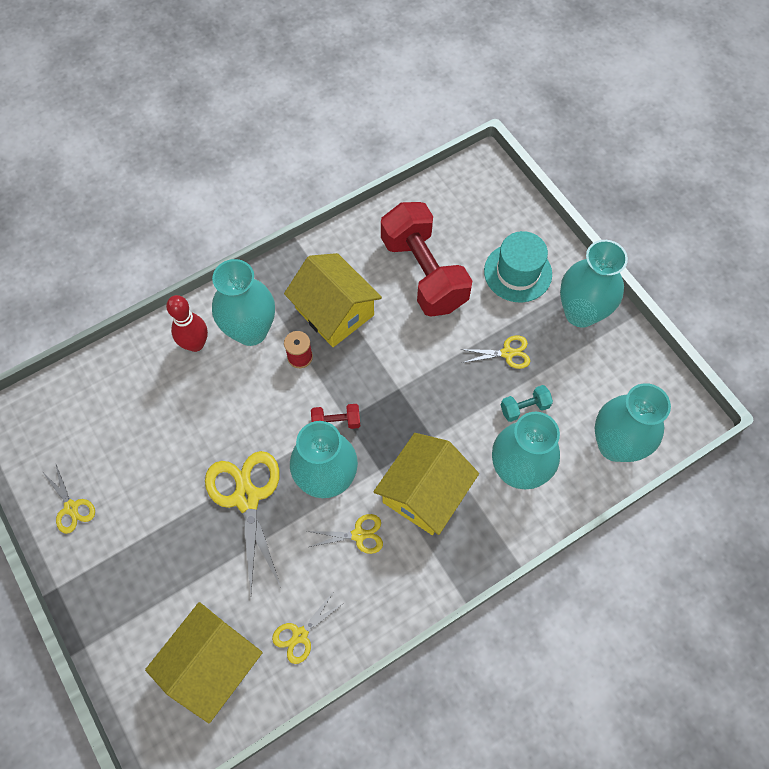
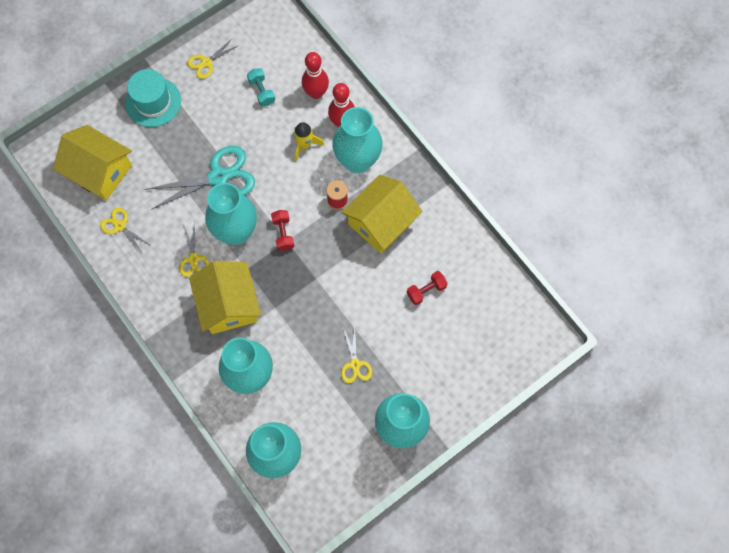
camera: 85 degrees right, 5 degrees up
(148, 371) = (316, 93): none -> red bowling pin
(218, 389) = (304, 145): none -> yellow rocket
(246, 498) = (218, 177): yellow scissors -> turquoise scissors
(423, 273) = (426, 290): red dumbbell -> red dumbbell, size x0.41
(424, 493) = (228, 304): yellow house -> yellow house turned 45 degrees clockwise
(518, 272) = (435, 371): turquoise hat -> turquoise hat (153, 102)
(524, 407) = (306, 380): turquoise dumbbell -> turquoise dumbbell (262, 91)

